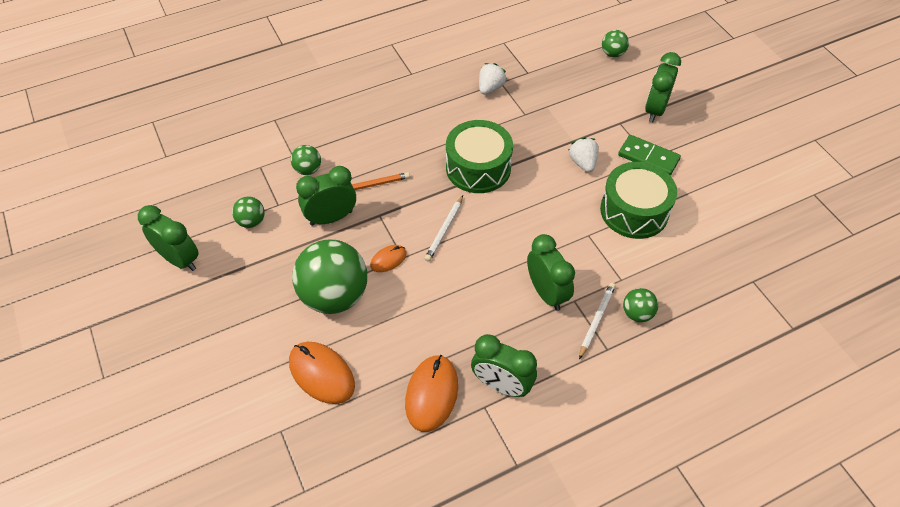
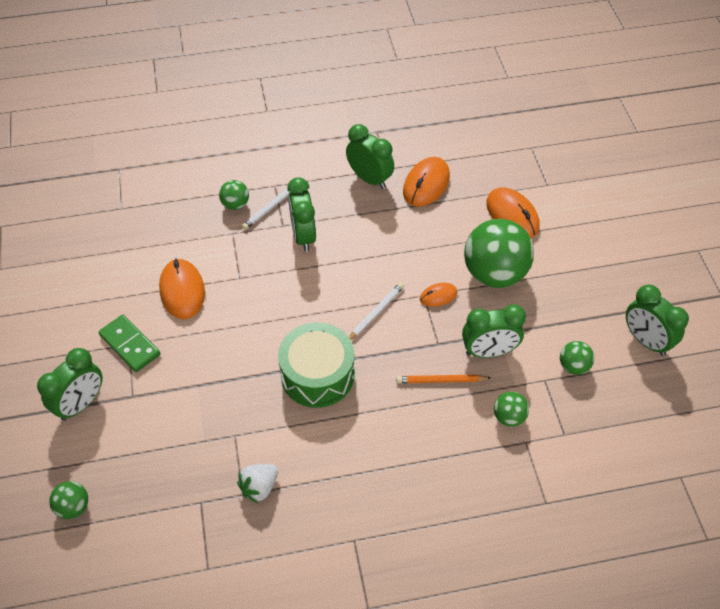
camera: 165 degrees left, 0 degrees up
(582, 163) = (202, 355): white strawberry -> none
(634, 211) = (182, 291): green drum -> orange mouse

